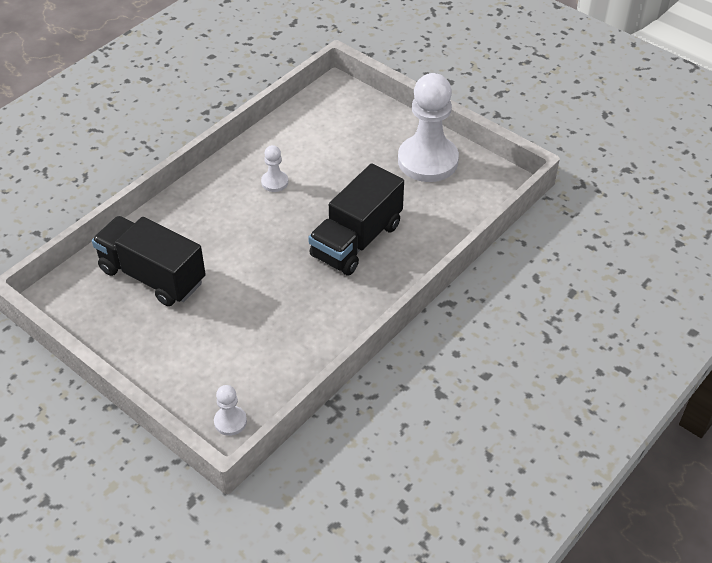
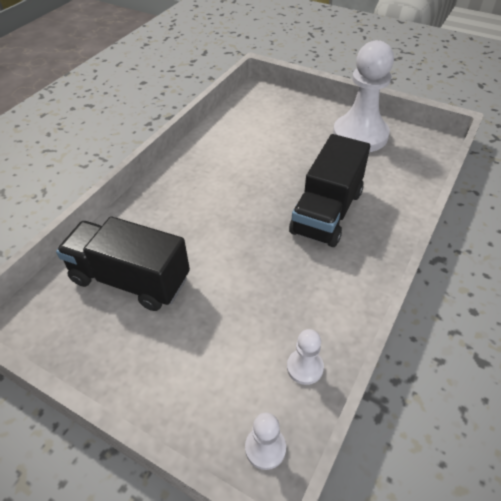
camera: 10 degrees left, 0 degrees up
(274, 182) = (230, 171): white pawn -> white pawn (305, 367)

